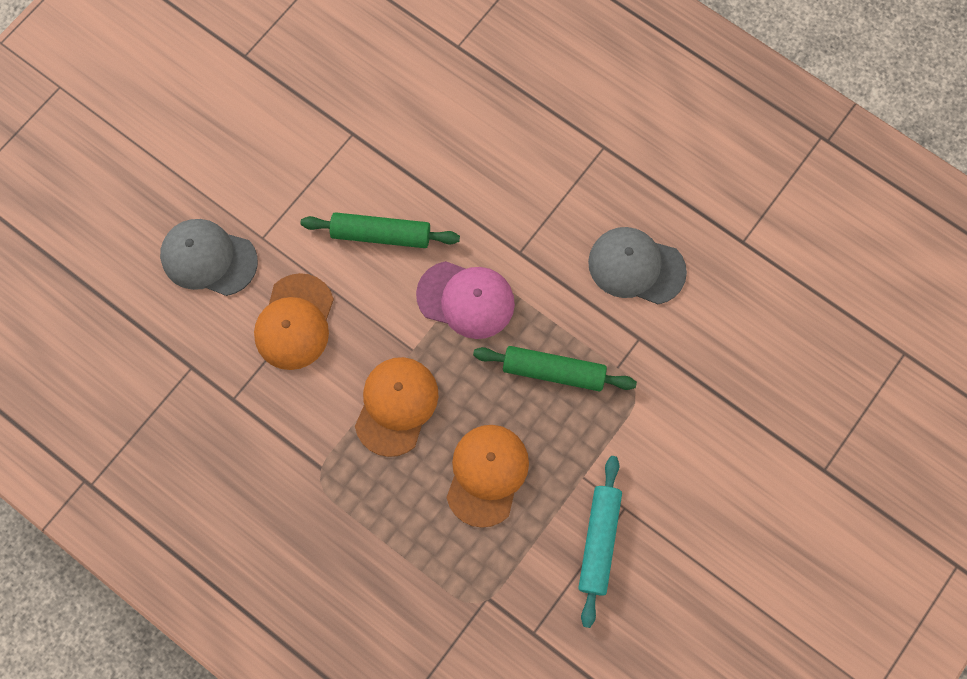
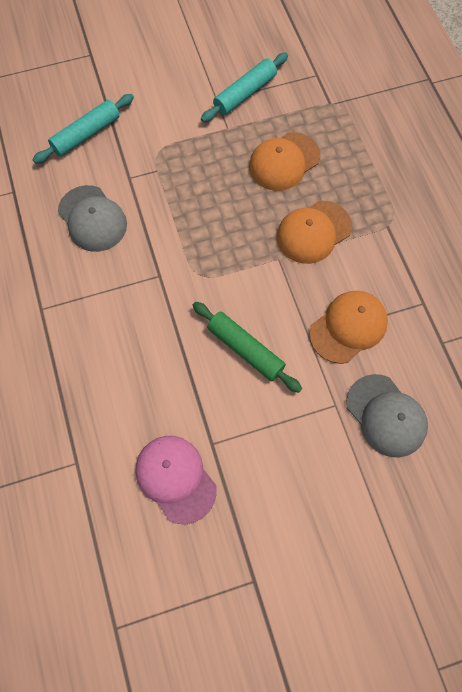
camera: 145 degrees left, 5 degrees down
(466, 299) = (219, 268): pink cap -> pink cap (175, 478)
(553, 371) = (197, 191): green rolling pin -> none
(730, 359) = (86, 134): none -> turquoise rolling pin

